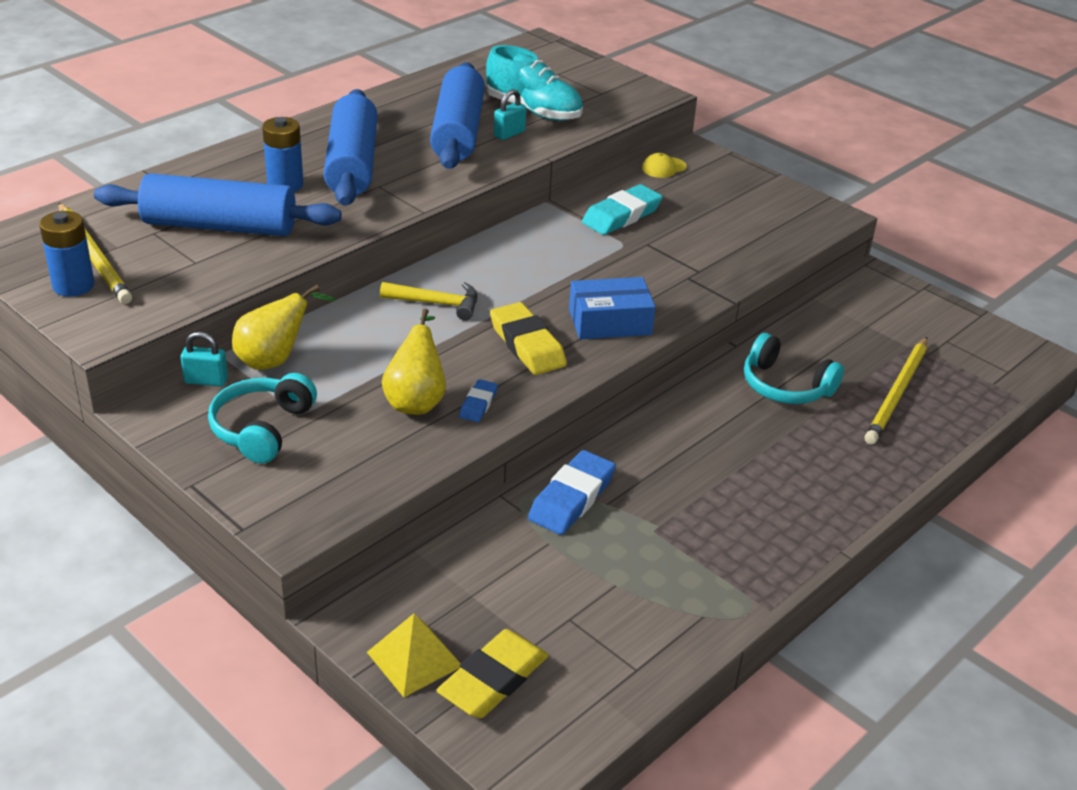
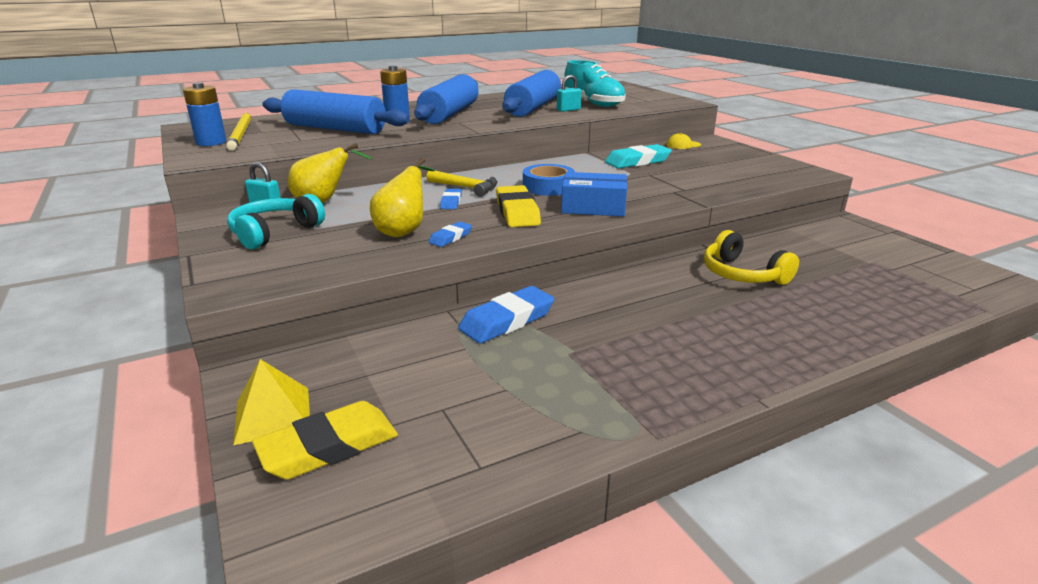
camera: 20 degrees right, 10 degrees down
(436, 336) = (451, 202): none -> blue eraser
(537, 287) = (548, 187): none -> blue tape
(785, 386) = (742, 274): turquoise headphones -> yellow headphones
(897, 393) = (852, 290): yellow pencil -> none

